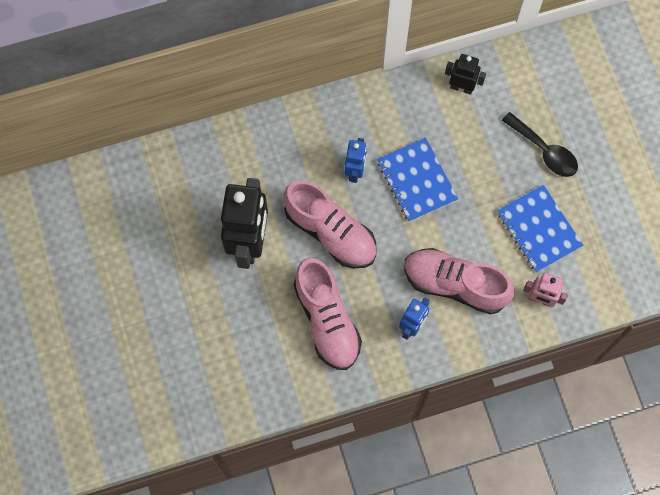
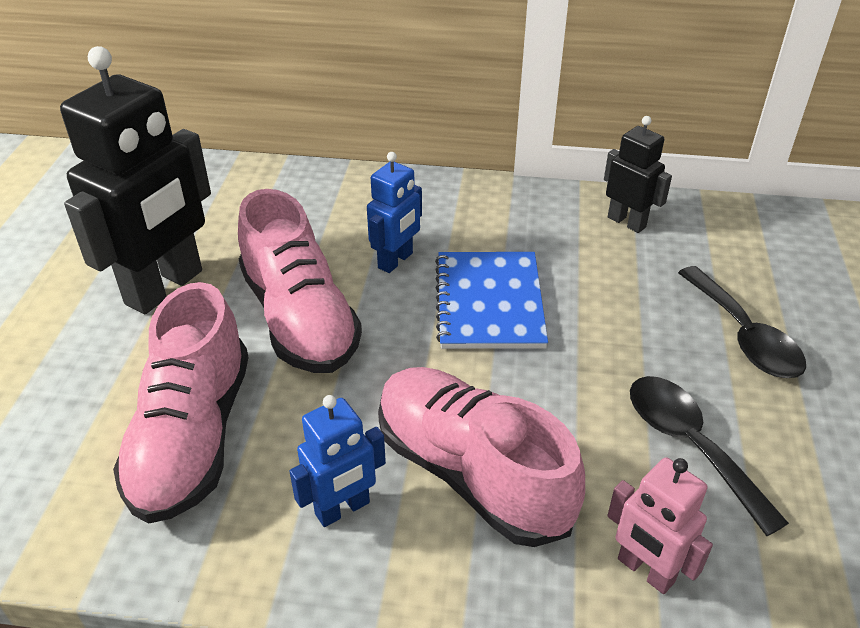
camera: 25 degrees right, 30 degrees down
(539, 229) = (689, 445): blue notebook -> black spoon

